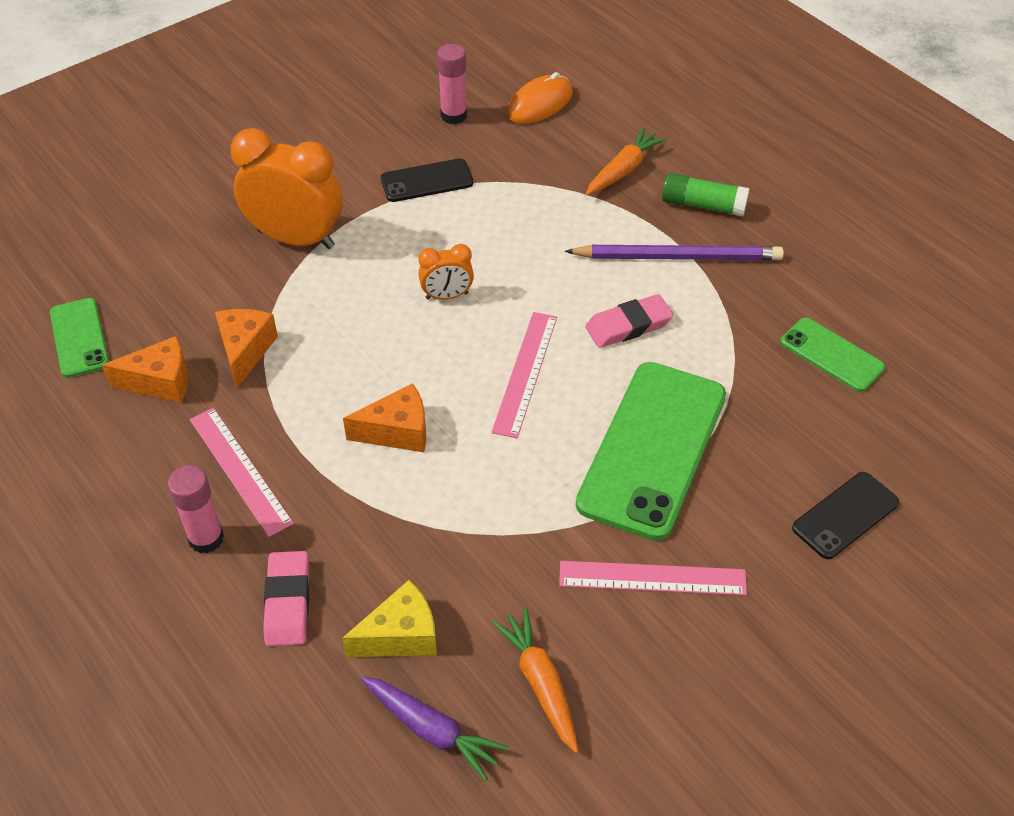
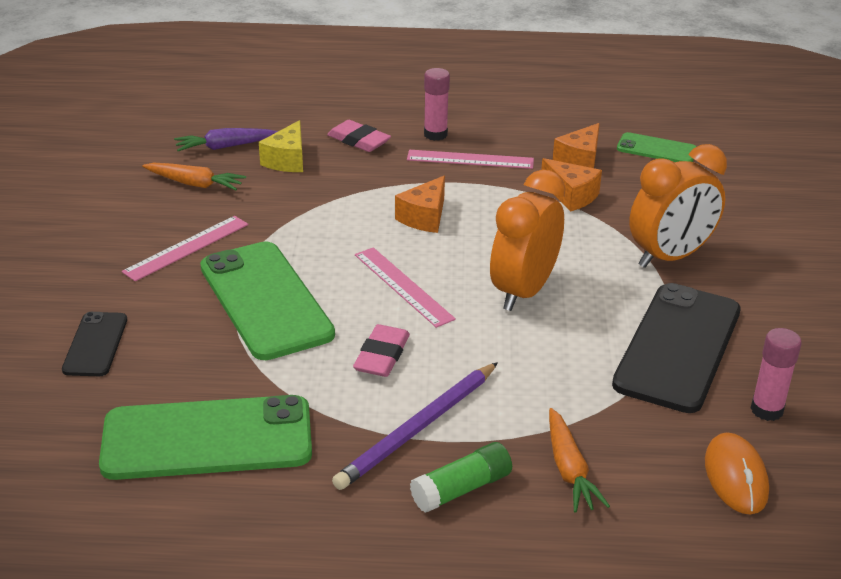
camera: 130 degrees right, 15 degrees down
(427, 181) = (678, 347): black phone -> black phone, size x1.94
(447, 296) = (523, 291): orange clock -> orange clock, size x2.01
(832, 355) = (207, 439): green phone -> green phone, size x1.94

